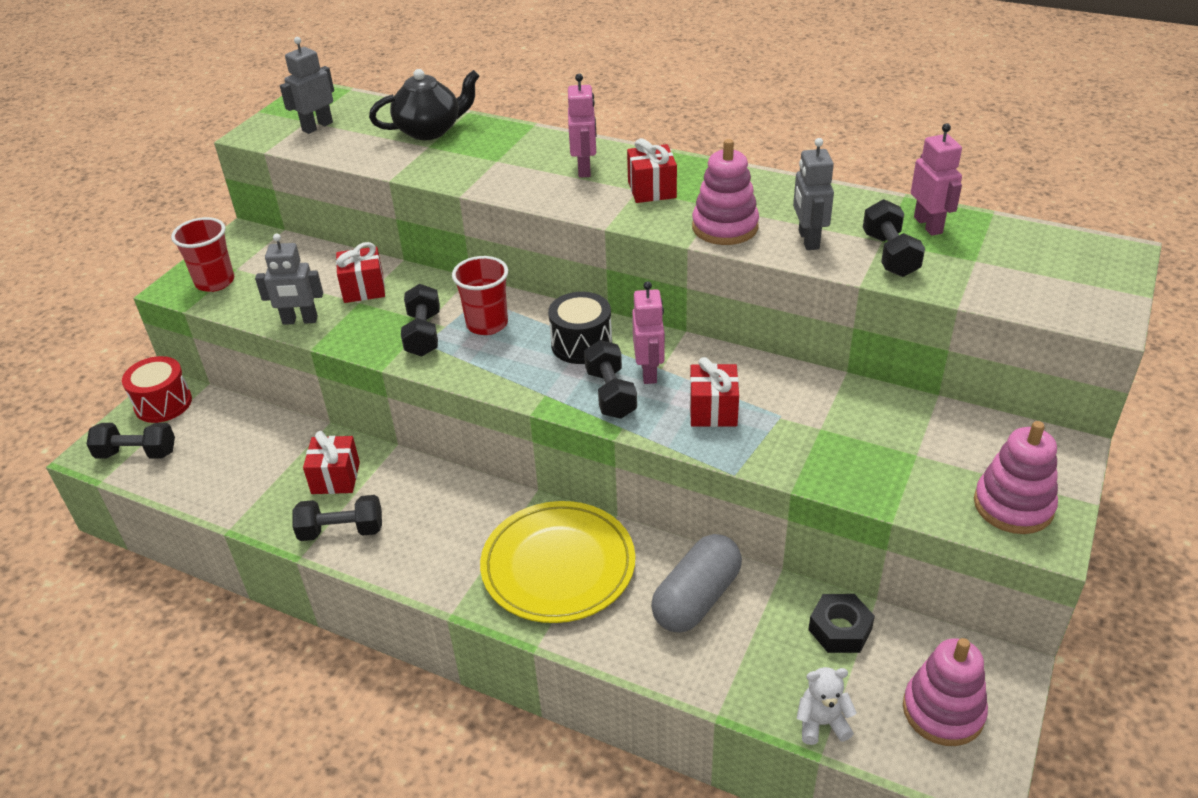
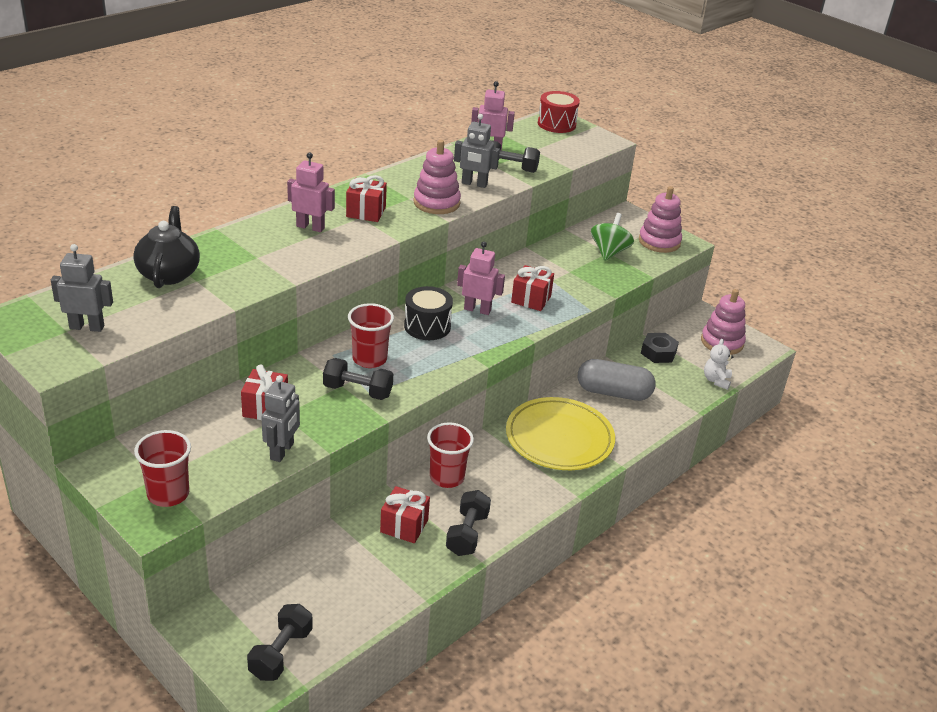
camera: 75 degrees left, 5 degrees down
(163, 403) = (216, 626): red drum -> red drum (556, 124)
(317, 126) = (87, 327): grey robot -> grey robot turned 120 degrees clockwise
(430, 486) = (447, 477): none -> red cup
(611, 394) = (489, 330): black dumbbell -> none
(696, 598) = (613, 392): grey capsule -> grey capsule turned 45 degrees counterclockwise
(917, 455) = (609, 252): none -> green spinning top

